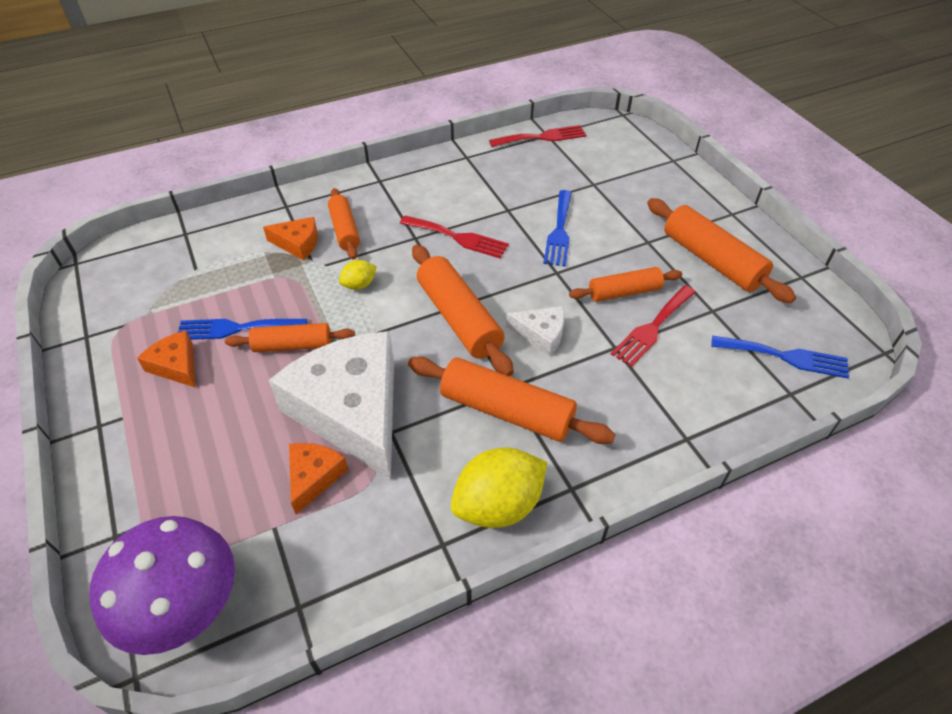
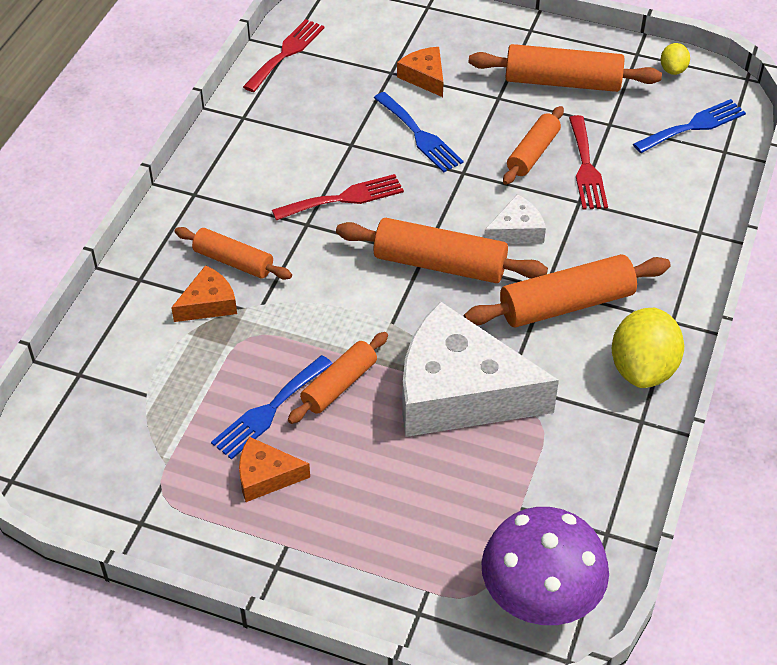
camera: 45 degrees left, 0 degrees up
(314, 477) = (499, 456): orange cheese -> orange cheese (424, 77)
(359, 285) = (320, 298): yellow lemon -> yellow lemon (673, 70)

